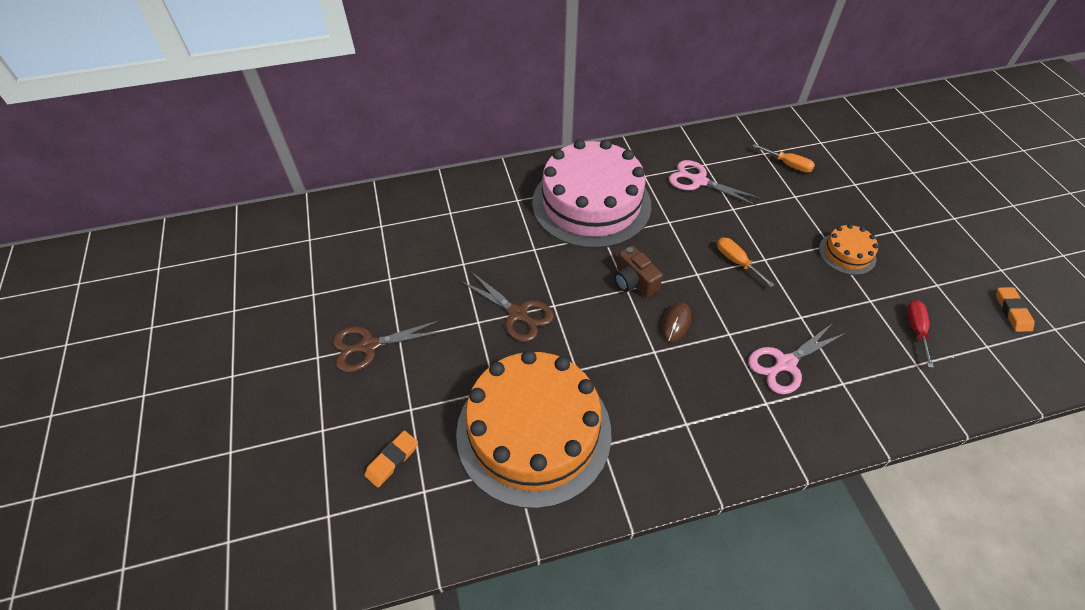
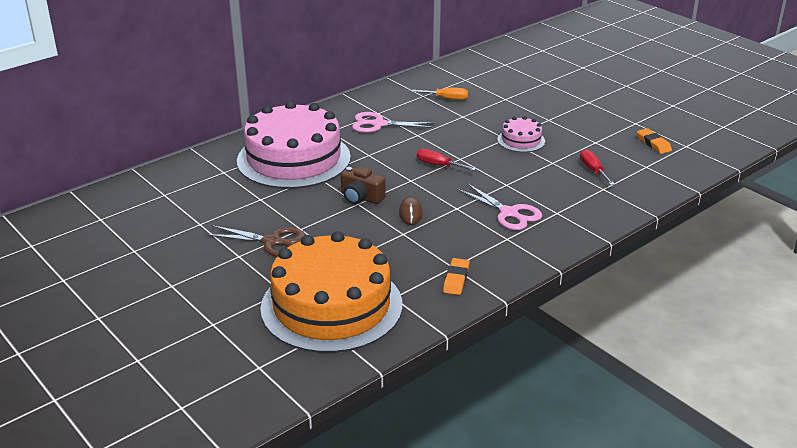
camera: 25 degrees left, 20 degrees down
(369, 346) = (145, 297): brown scissors -> none
(392, 460) = (217, 358): orange eraser -> orange eraser (456, 279)
(736, 262) = (438, 165): orange screwdriver -> red screwdriver
(785, 363) = (509, 213): pink scissors -> pink scissors turned 75 degrees counterclockwise
(847, 253) = (521, 140): orange cake -> pink cake

